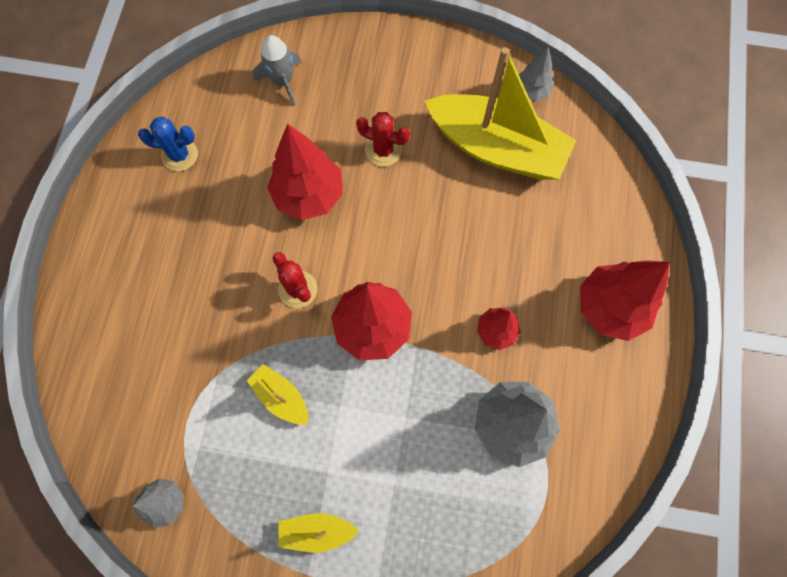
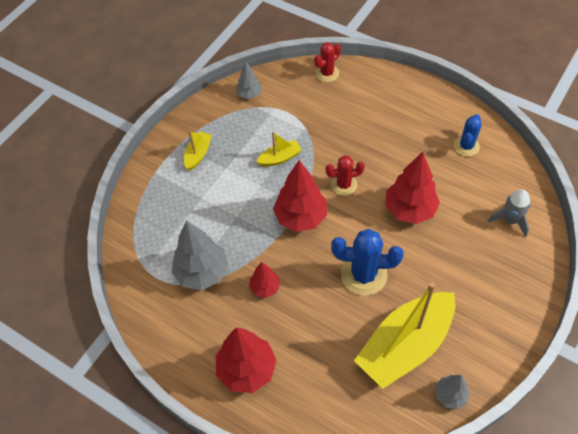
camera: 115 degrees right, 15 degrees down
(383, 150) = (430, 266): red cactus -> red cactus (327, 73)
(426, 219) = (363, 275): none -> blue cactus

